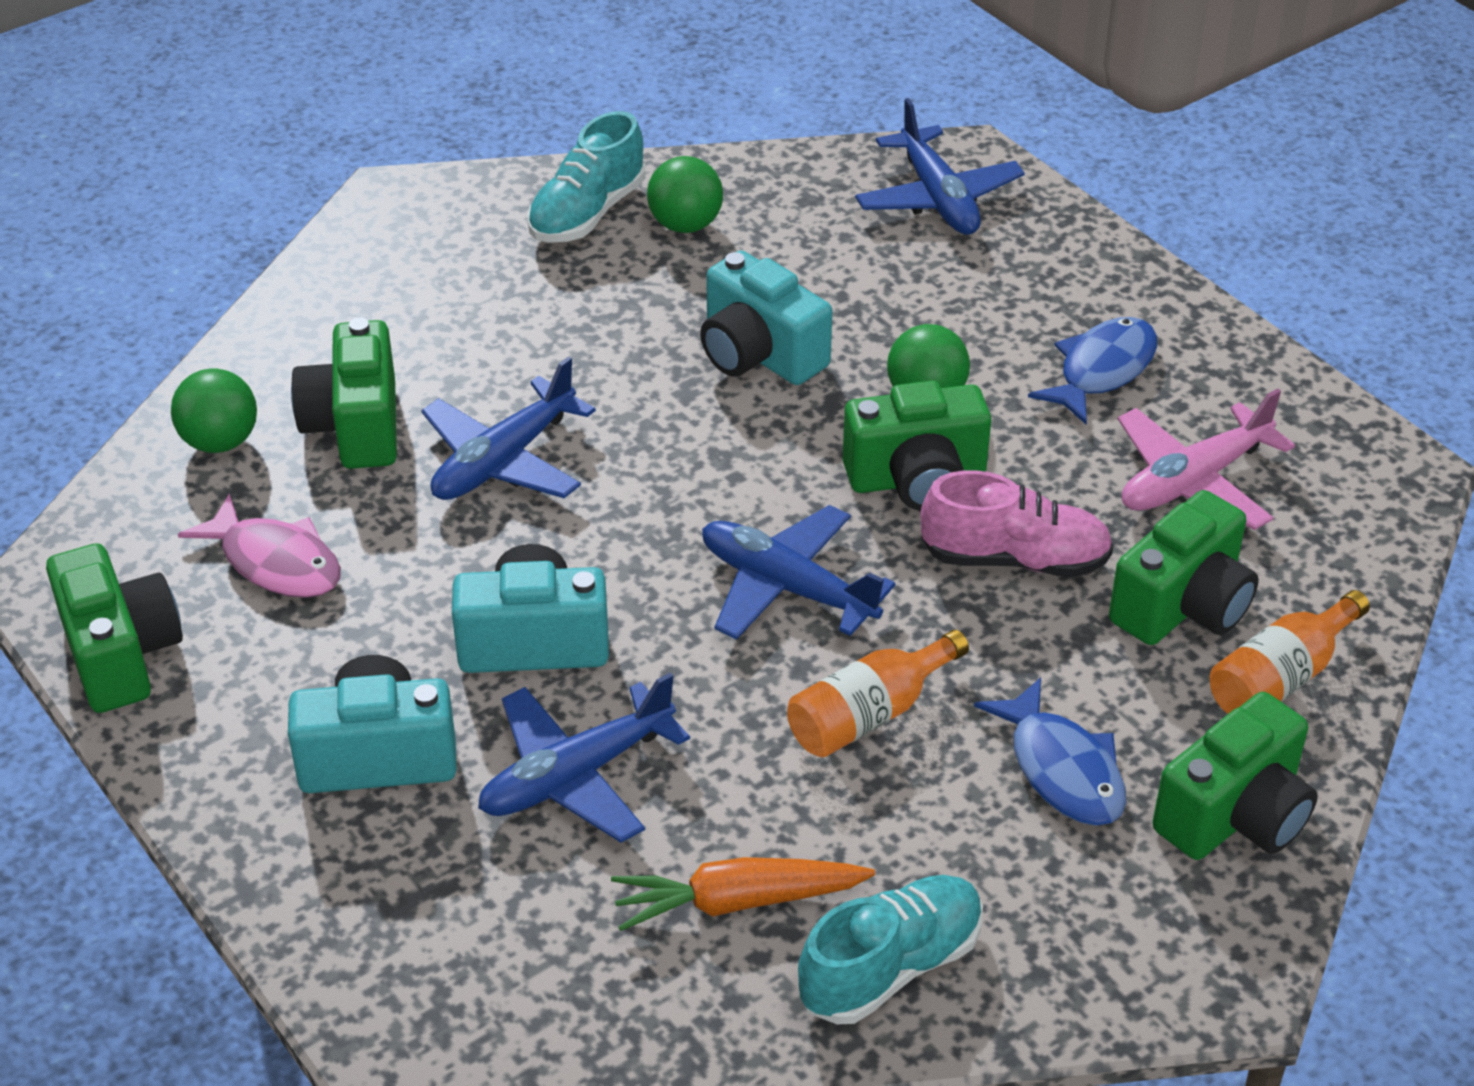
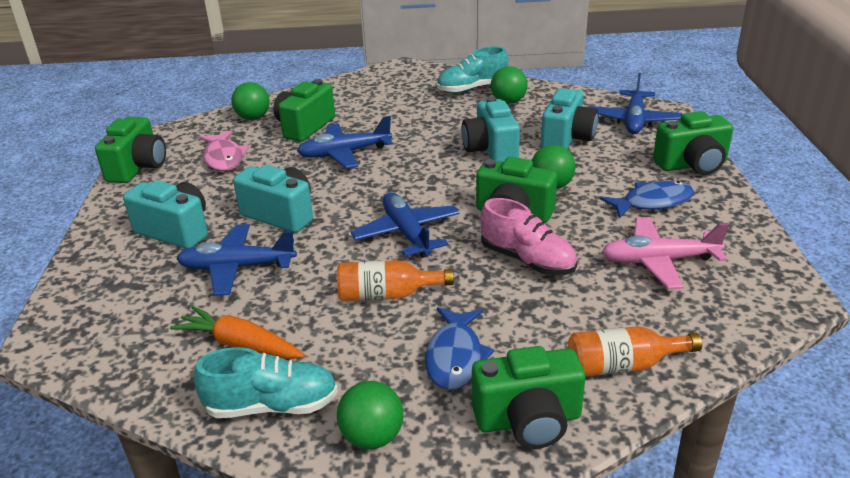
camera: 35 degrees right, 10 degrees down
(863, 280) = (567, 138): none -> turquoise camera
(1068, 939) = (372, 437): none -> green ball
(1183, 605) = (598, 311): green camera -> green camera (692, 165)

